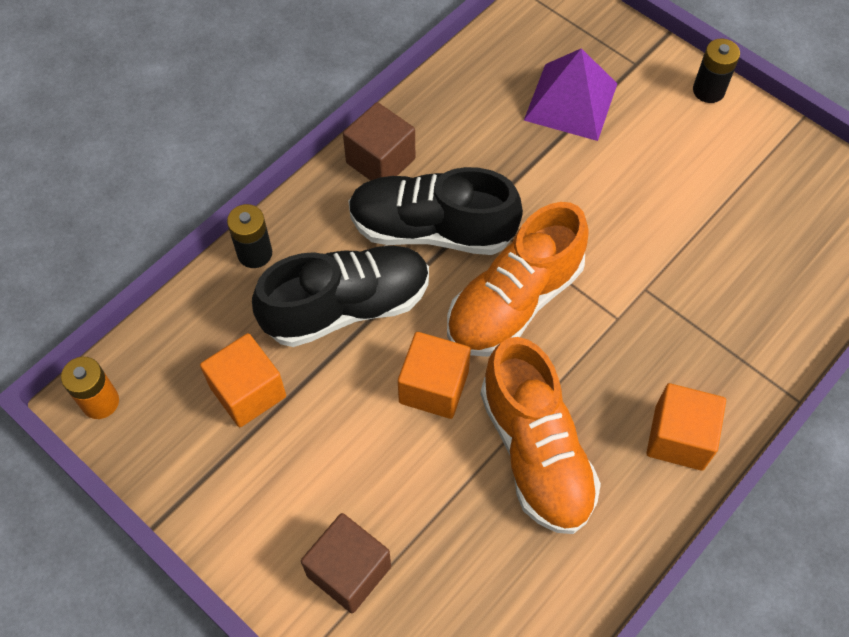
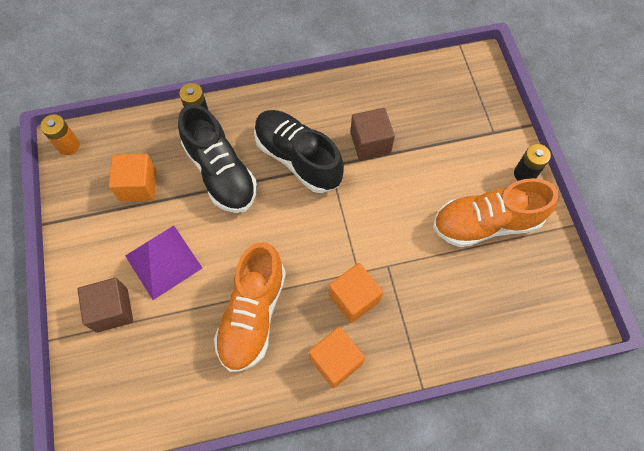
camera: 35 degrees right, 5 degrees up
(347, 307) = (220, 172): black shoe -> black shoe turned 45 degrees clockwise
(380, 161) = (302, 103): brown cube -> brown cube (370, 143)
(433, 387) = (229, 244): orange cube -> orange cube (354, 298)
(514, 302) = (309, 226): orange shoe -> orange shoe (486, 223)
(570, 101) = (435, 132): purple pyramid -> purple pyramid (163, 261)

